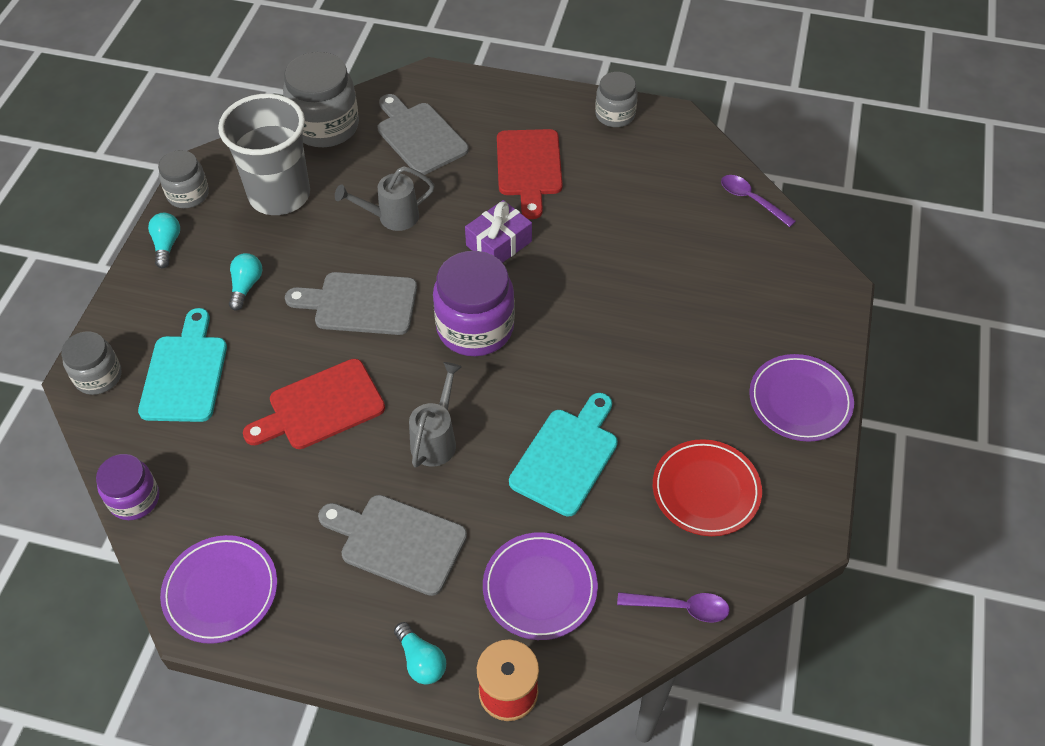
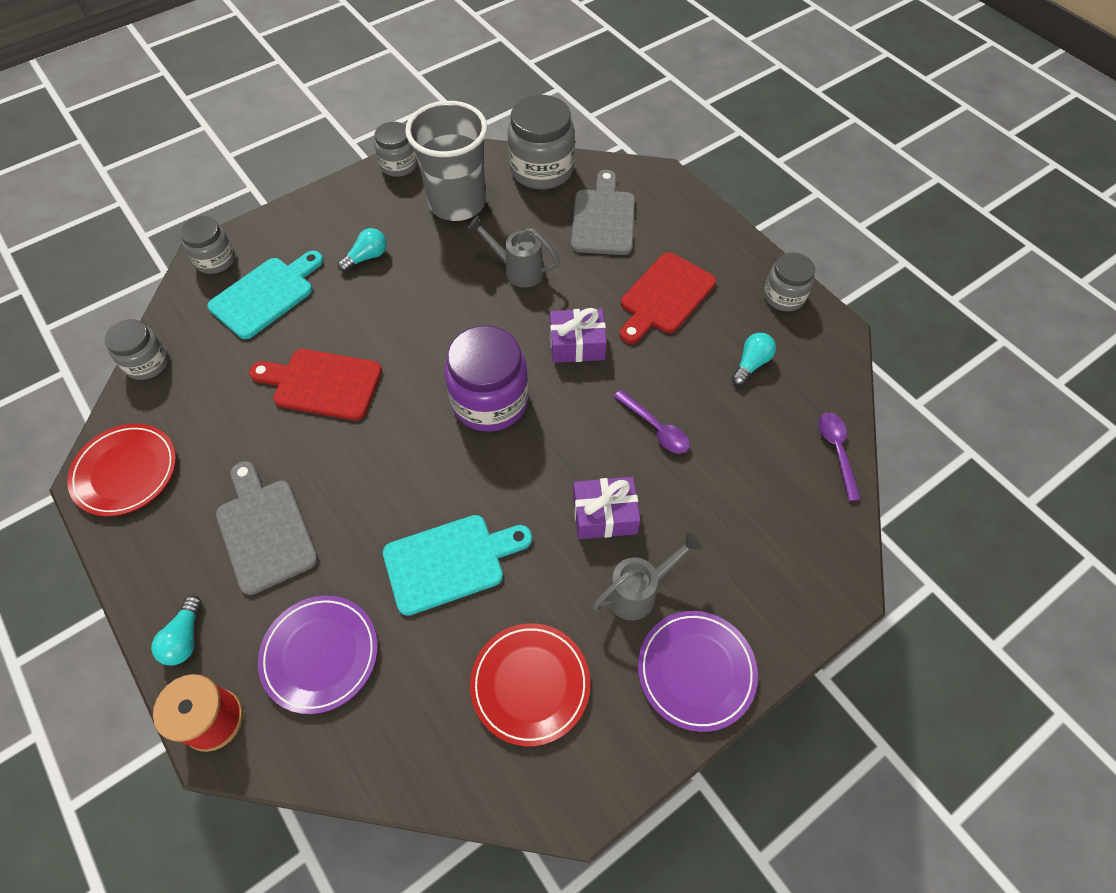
camera: 40 degrees right, 5 degrees up
(134, 499) = (147, 363): purple jar -> grey jar
(167, 245) = (348, 194): turquoise light bulb -> turquoise light bulb (751, 364)
(221, 591) = (126, 472): purple plate -> red plate
(360, 303) = (428, 323): grey cutting board -> none
(436, 439) = (372, 470): grey watering can -> grey watering can (638, 592)
(642, 347) = (604, 514): none -> purple gift
(680, 607) = (405, 770): purple spoon -> purple spoon (656, 428)

